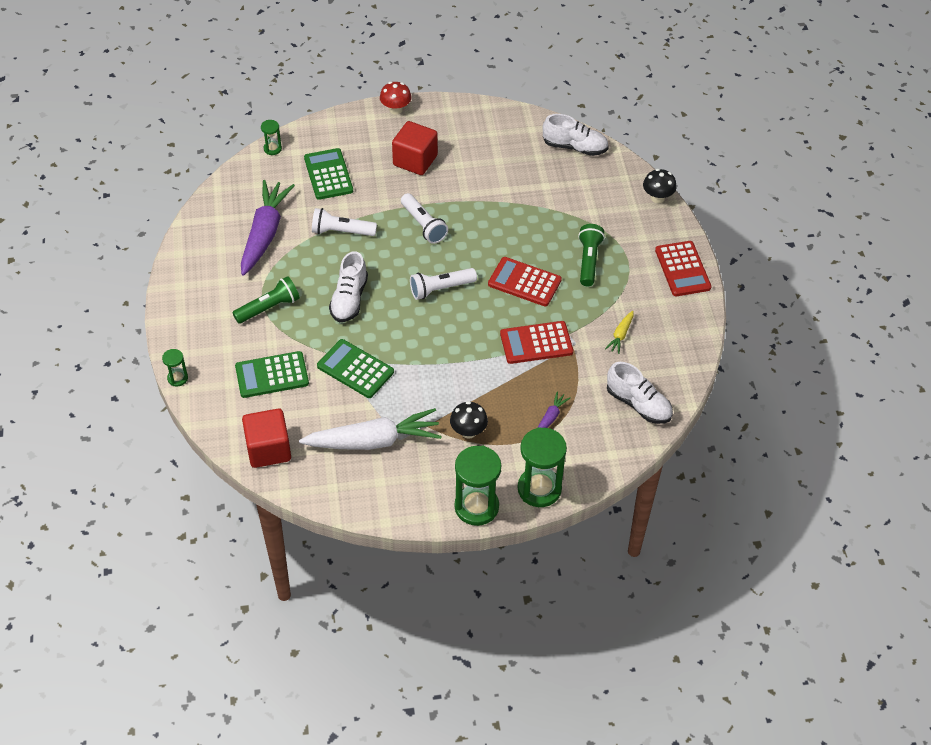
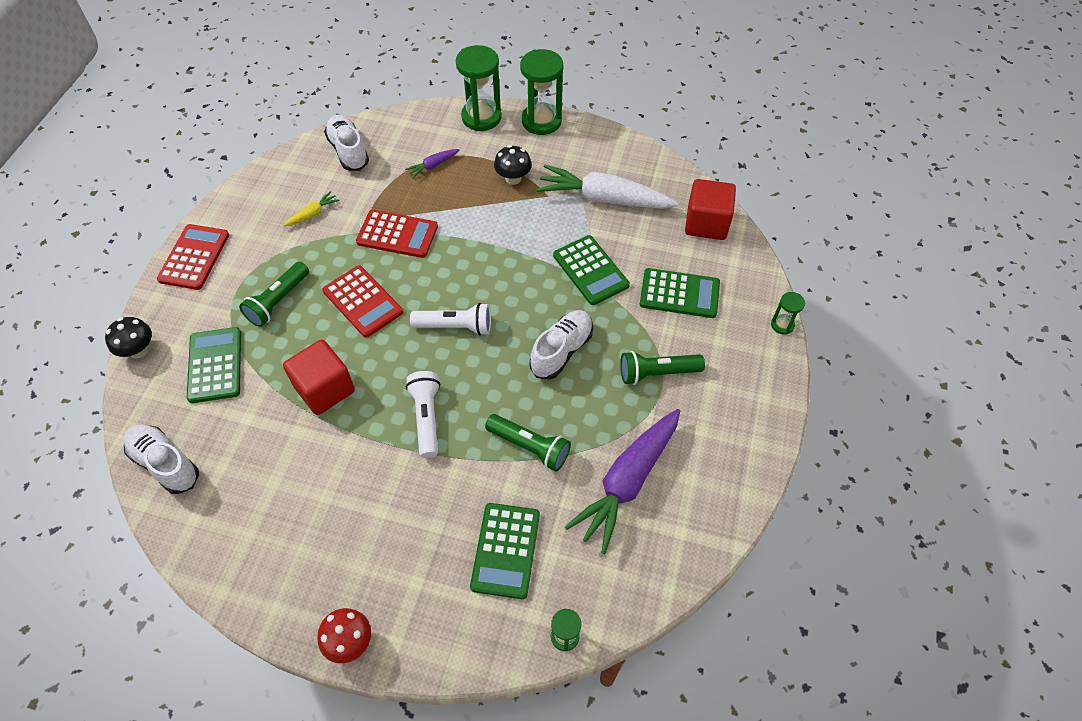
camera: 155 degrees left, 5 degrees up
(341, 231) = (529, 447): white flashlight -> green flashlight
(415, 160) = (378, 527): red cube -> red cube (325, 389)
(595, 207) = (215, 365): none -> green calculator

